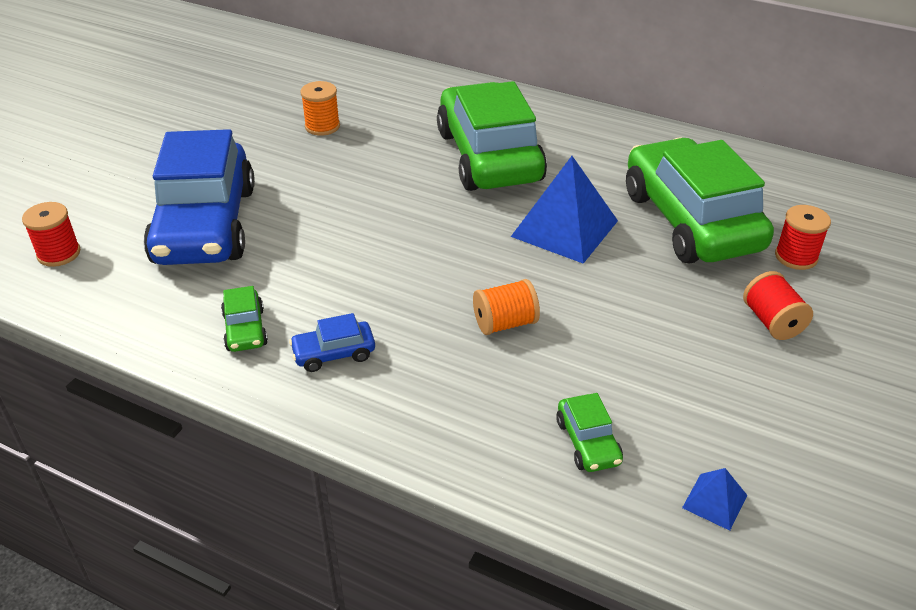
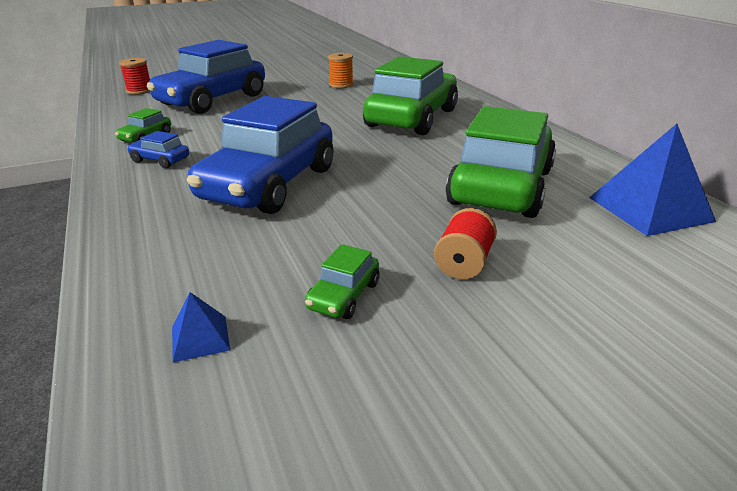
camera: 40 degrees right, 10 degrees down
(505, 323) = (269, 184): orange spool -> blue car
(564, 228) = (396, 160): blue pyramid -> blue pyramid (649, 209)
(588, 442) = (194, 258): green car -> green car (344, 296)
(796, 257) = (562, 237): red spool -> none

